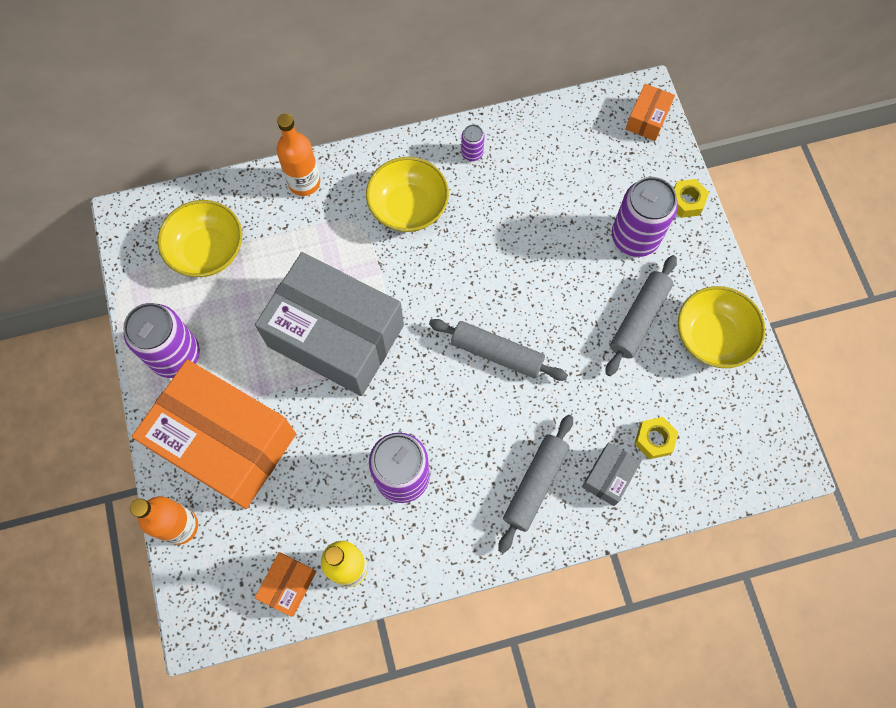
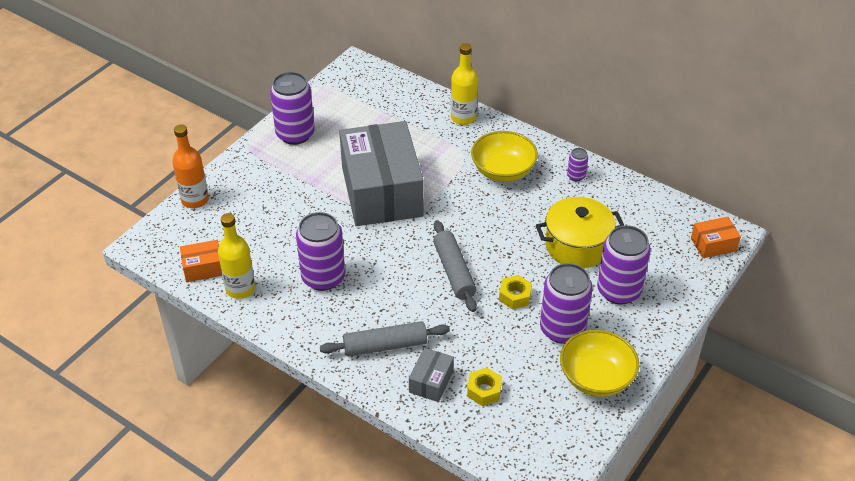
camera: 50 degrees right, 25 degrees down
(207, 250) = (373, 106): yellow bowl -> none
(225, 442) = (264, 186): orange box -> none
(304, 182) = (463, 117): orange bottle -> yellow bottle
(556, 225) = (577, 246): none -> yellow pot
(608, 476) = (431, 381): grey box -> grey box turned 60 degrees counterclockwise
(639, 319) = (562, 329): grey rolling pin -> purple can
(686, 201) = (679, 302): yellow nut -> yellow nut (515, 296)

